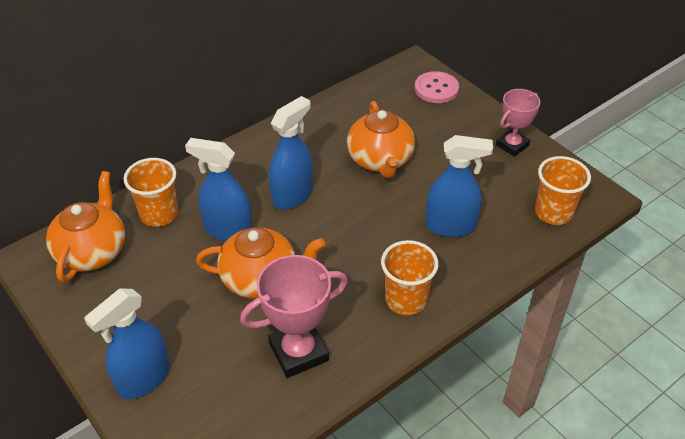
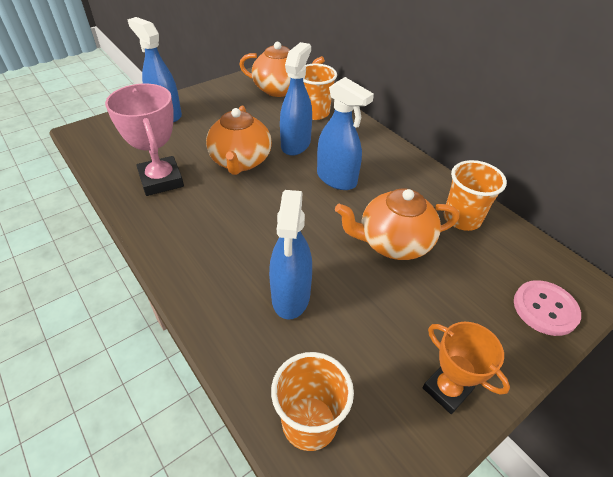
camera: 90 degrees right, 0 degrees up
(406, 300) = (196, 249): orange cup -> orange cup (462, 218)
(512, 145) = (446, 389): pink trophy -> orange trophy

